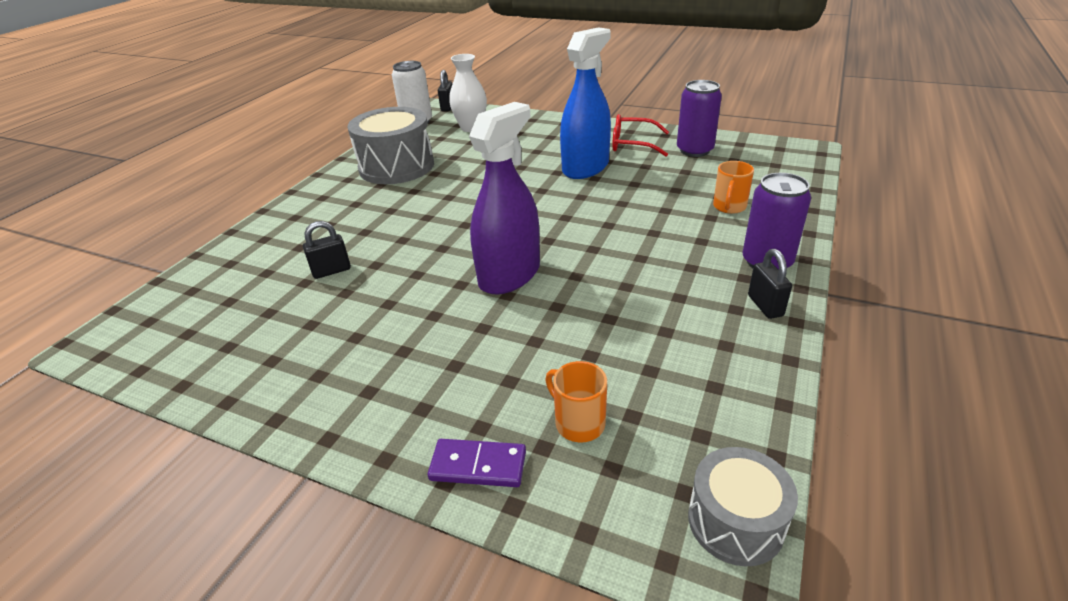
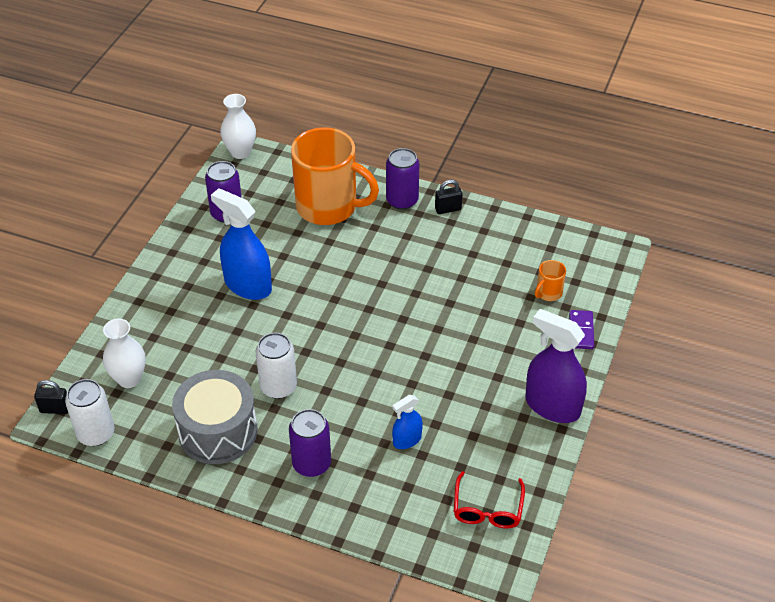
camera: 95 degrees left, 10 degrees up
(331, 271) = (407, 440): black padlock -> blue spray bottle
(333, 213) = (311, 463): none -> purple can
(440, 191) = (278, 387): none -> white can
(509, 275) = (414, 329): purple spray bottle -> purple spray bottle (552, 406)
(632, 144) = (204, 252): red glasses -> red glasses (487, 509)
(729, 207) = (329, 207): orange mug -> orange mug, size x2.45
(735, 521) = (597, 243): grey drum -> none
(803, 150) = (240, 152): none -> white vase

